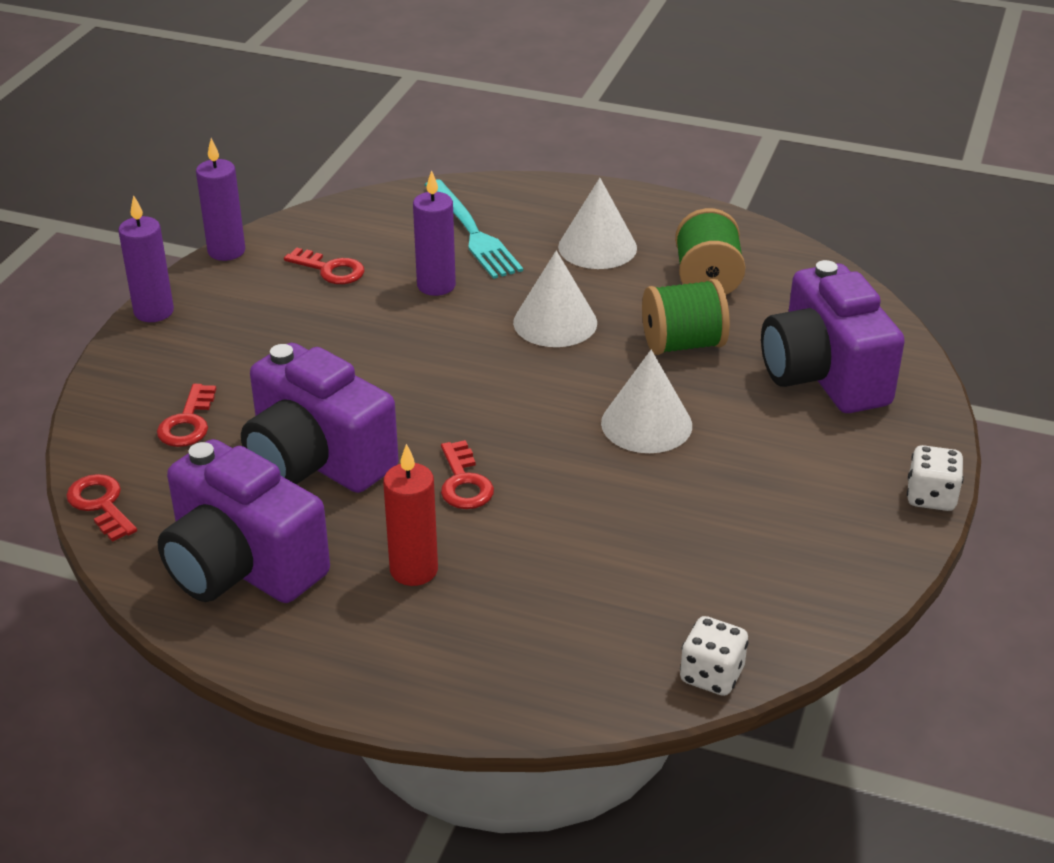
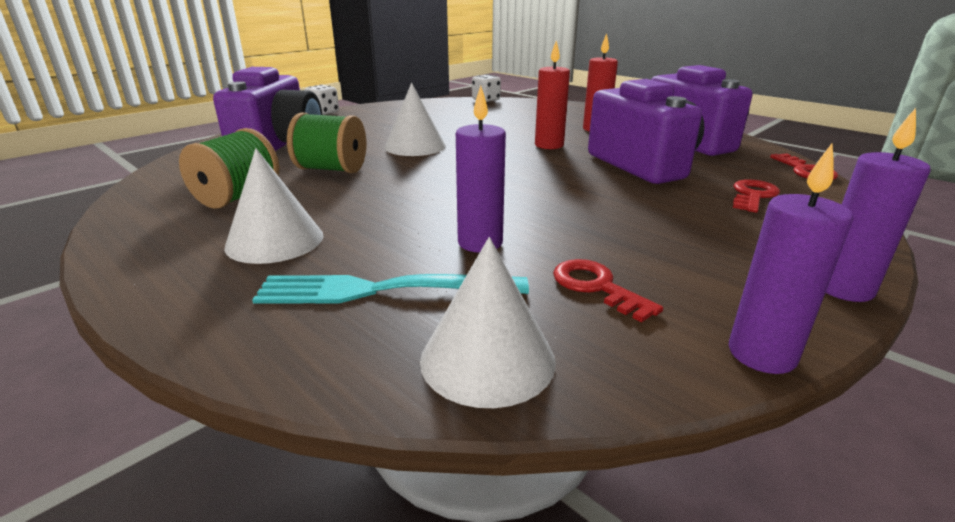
camera: 155 degrees left, 10 degrees down
(464, 482) = (549, 145): red key -> red candle
(472, 232) = (382, 290): turquoise fork -> turquoise fork turned 90 degrees counterclockwise
(555, 322) = (402, 196): white cone -> white cone (487, 359)

